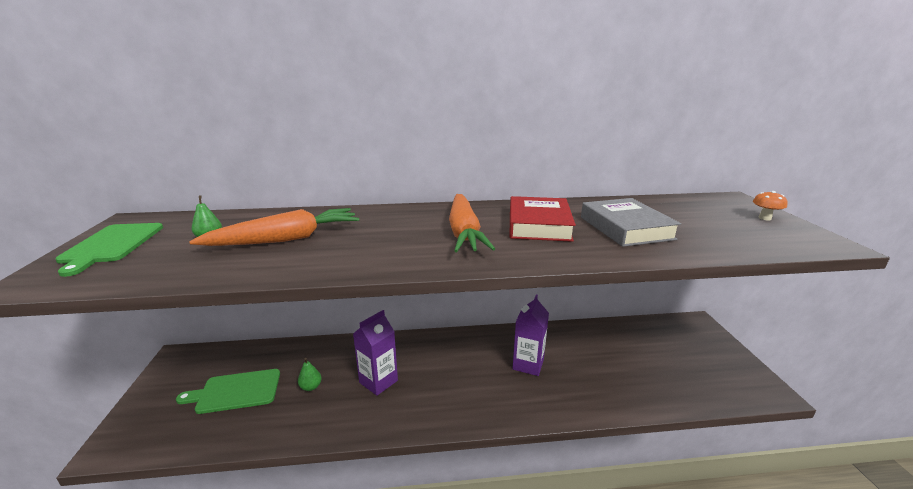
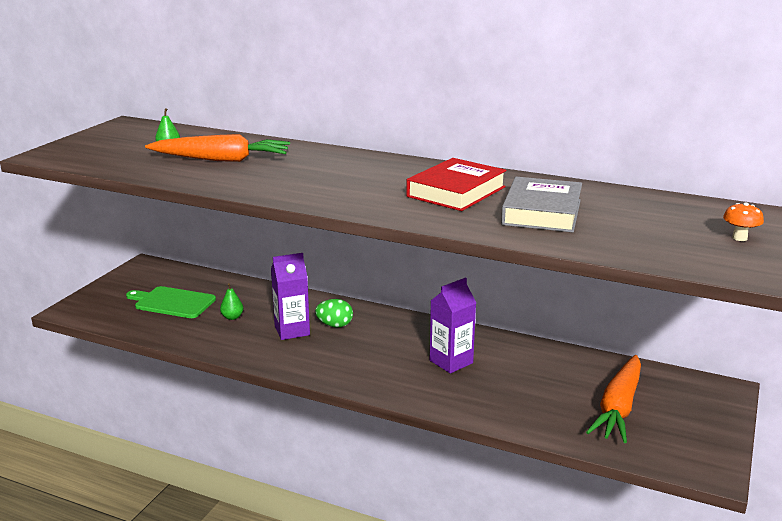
camera: 30 degrees right, 0 degrees up
(111, 245) = (102, 140): green cutting board -> none
(410, 362) = (335, 325): none -> green egg
(464, 232) = (374, 183): orange carrot -> orange carrot (618, 407)

